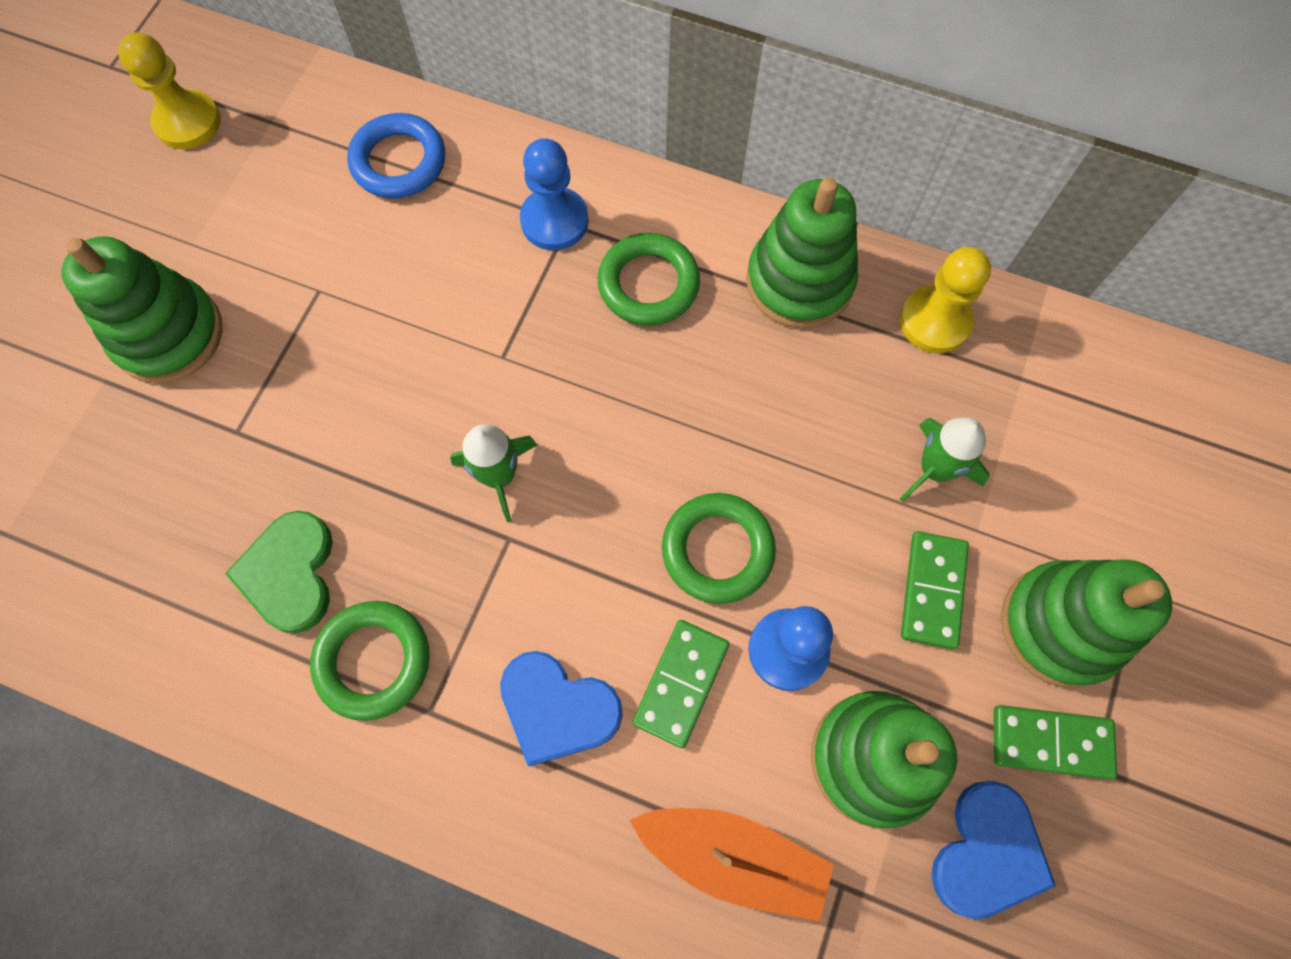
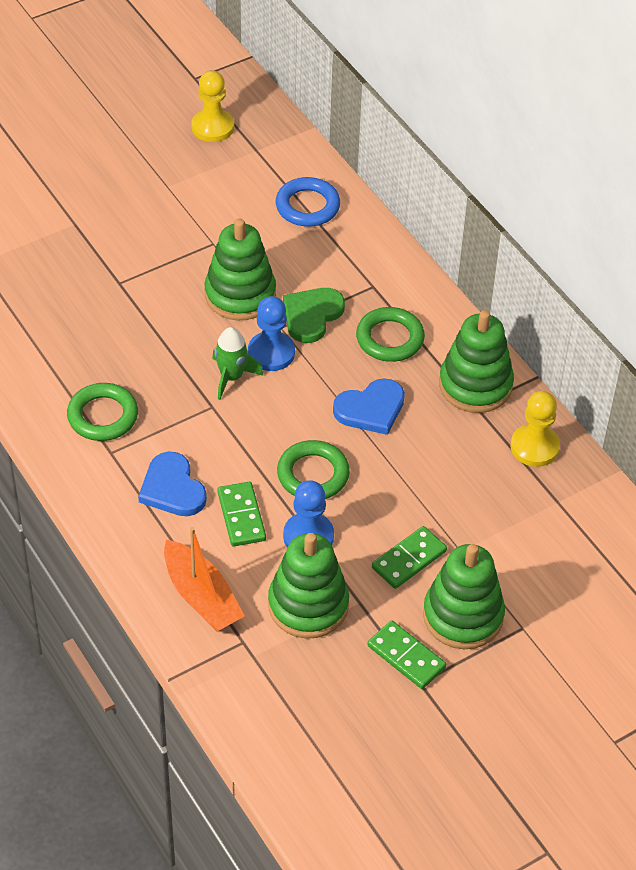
camera: 35 degrees right, 20 degrees down
(168, 334) = (122, 221): green stacking toy -> green stacking toy (240, 294)
(290, 573) = (94, 357): green heart -> green heart (311, 315)
(554, 221) = (366, 280): blue pawn -> blue pawn (271, 353)
(681, 683) = (241, 516): green domino -> green domino turned 75 degrees counterclockwise
(934, 469) = (464, 511): green rocket -> none
(987, 852) = (328, 676): blue heart -> blue heart (371, 409)

